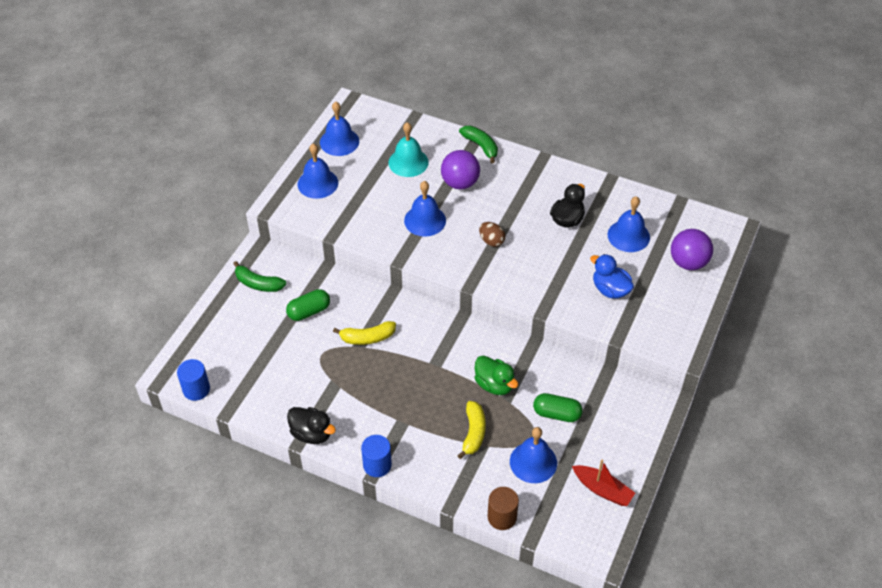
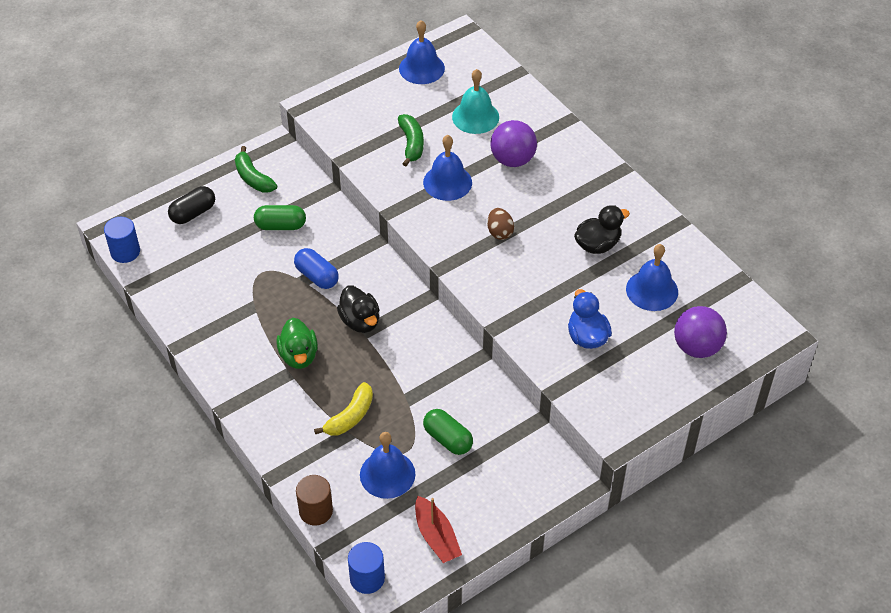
camera: 30 degrees right, 0 degrees up
(230, 333) = (193, 213): none -> black capsule
(312, 433) = (197, 342): black duck -> black duck (360, 321)
(317, 183) = (369, 101): blue bell -> none
(367, 338) = (317, 276): yellow banana -> blue capsule
(377, 465) = (235, 401): blue cylinder -> blue cylinder (367, 578)
(481, 146) = (564, 131): green banana -> green banana (411, 144)
(494, 385) = (407, 380): green duck -> green duck (299, 356)

